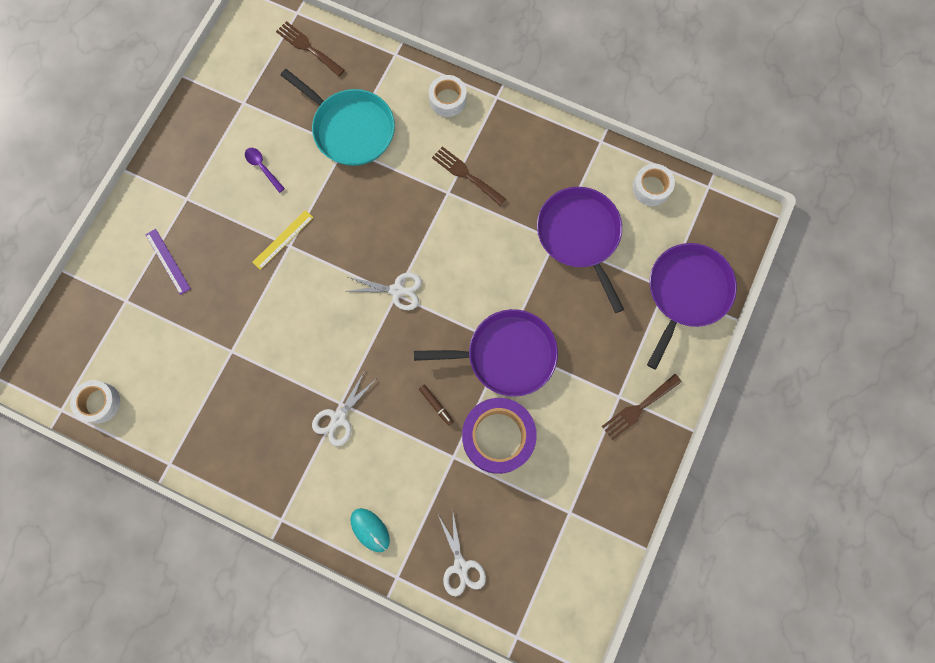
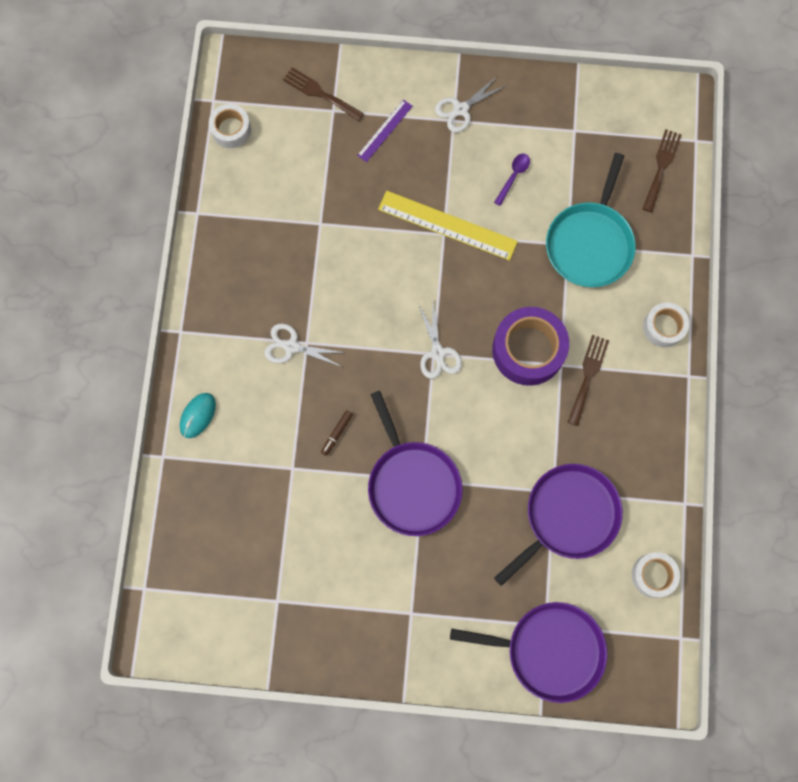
camera: 70 degrees right, 0 degrees up
(283, 239) = (447, 225): yellow ruler -> yellow ruler, size x1.82
(461, 566) = (192, 513): white scissors -> white scissors (461, 109)
(498, 437) = (327, 504): purple tape -> purple tape (528, 350)
(638, 408) = (406, 637): brown fork -> brown fork (320, 93)

